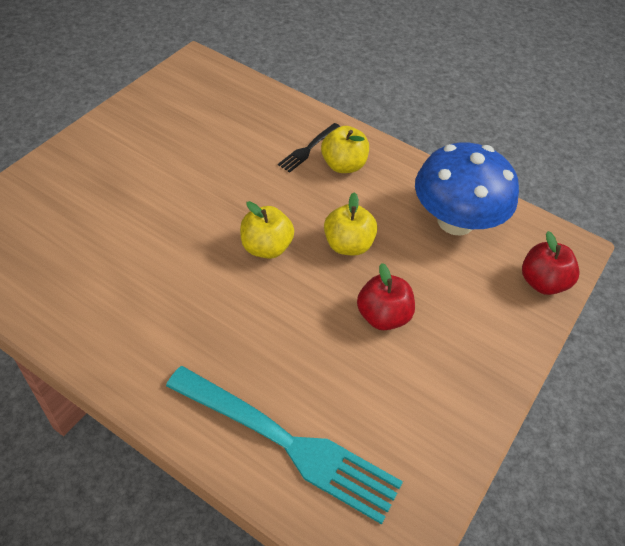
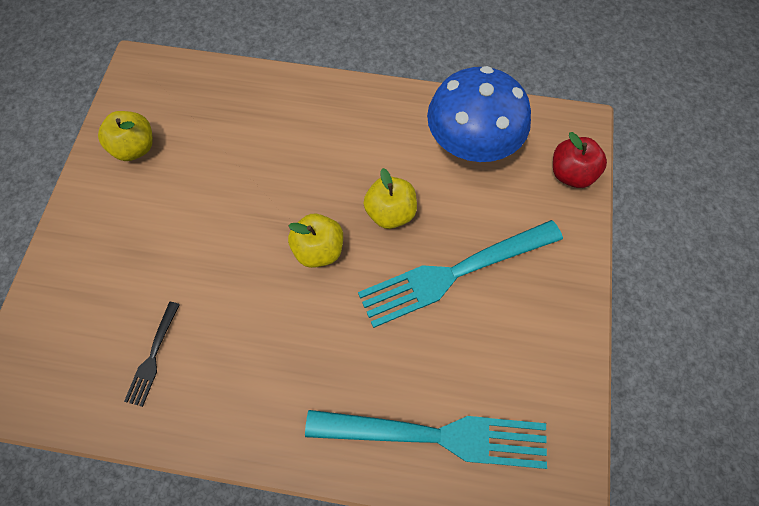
camera: 20 degrees left, 15 degrees up
(308, 148) = (302, 122): black fork -> black fork (153, 356)
(343, 165) = (344, 127): yellow apple -> yellow apple (135, 148)
(382, 316) = (455, 272): red apple -> turquoise fork

